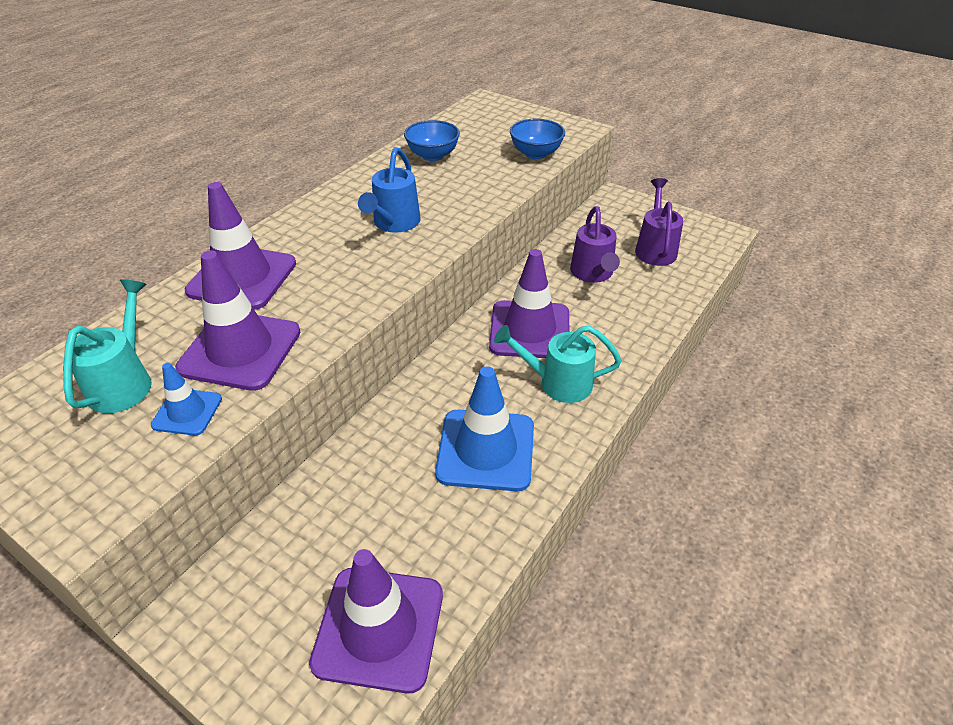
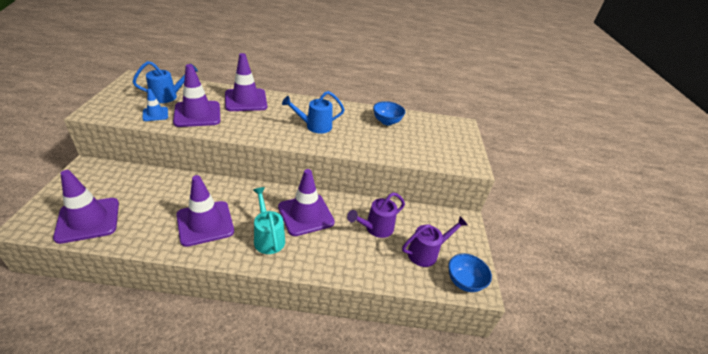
camera: 55 degrees right, 5 degrees down
(124, 382) = (168, 96): turquoise watering can -> blue watering can
(486, 450) = (205, 223): blue traffic cone -> purple traffic cone
(536, 154) = (425, 155): blue bowl -> blue bowl (464, 282)

